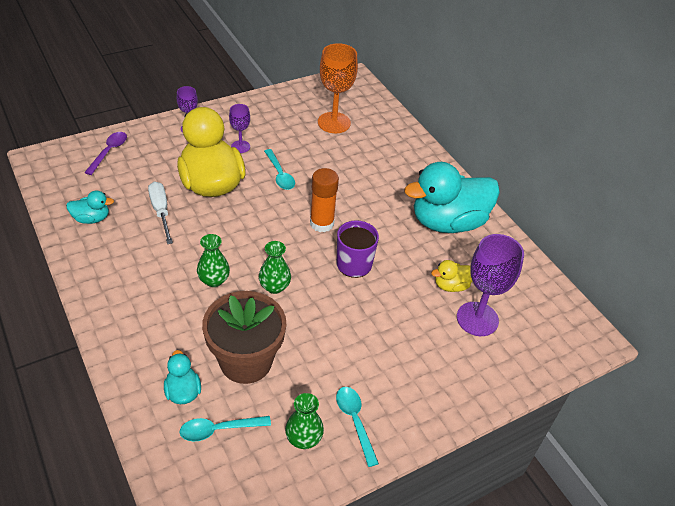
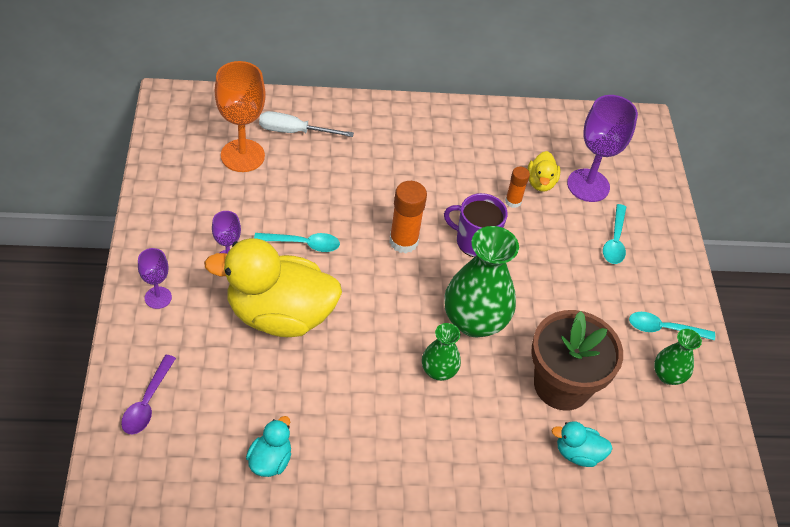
camera: 65 degrees left, 5 degrees up
(109, 152) = (147, 402): purple spoon -> purple spoon turned 120 degrees counterclockwise
(161, 211) = (299, 382): white screwdriver -> white screwdriver (294, 131)
(219, 429) = (634, 439): turquoise spoon -> turquoise spoon (615, 241)
(274, 286) = (474, 321): green vase -> green vase, size x1.88
(415, 274) = (513, 201): none -> orange glue stick
(447, 222) = (457, 142): turquoise duck -> none

